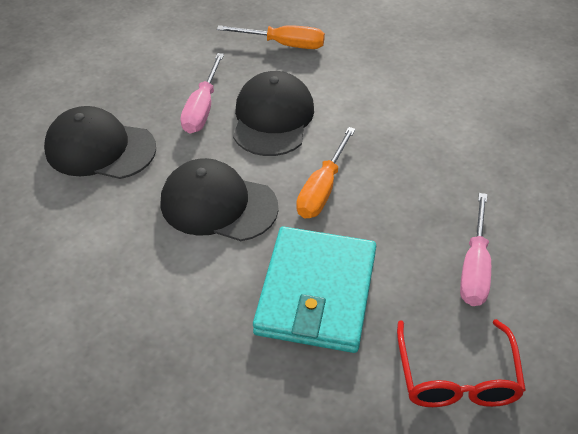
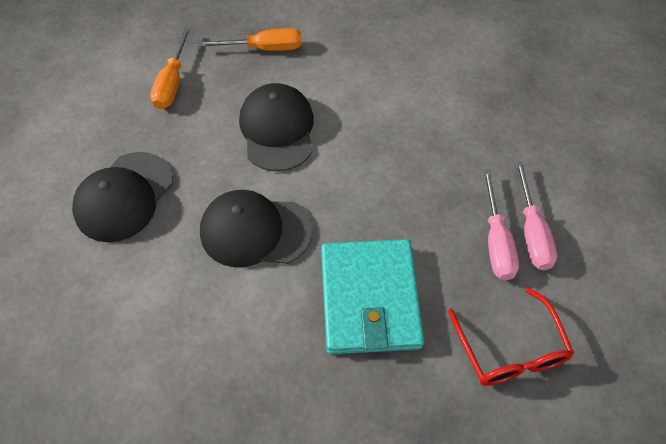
camera: 15 degrees left, 10 degrees up
(100, 149) = (124, 197): black cap -> black cap turned 60 degrees counterclockwise
(202, 108) = (208, 133): pink screwdriver -> pink screwdriver (532, 232)
(322, 189) = (344, 193): orange screwdriver -> orange screwdriver (172, 83)

